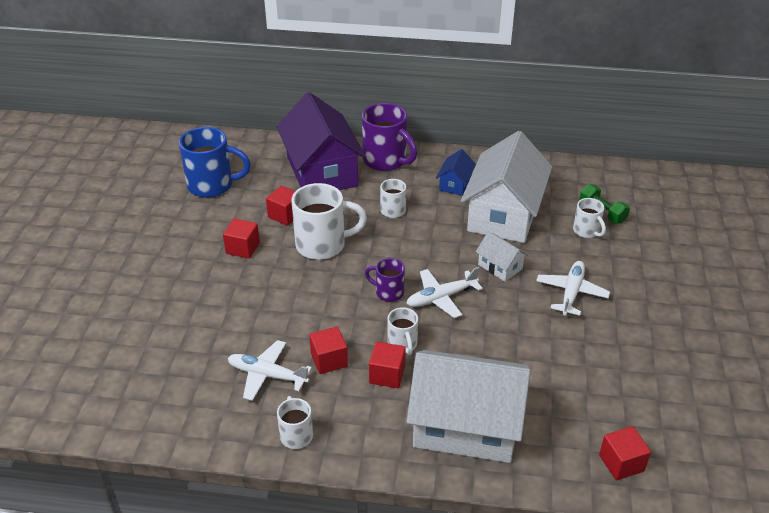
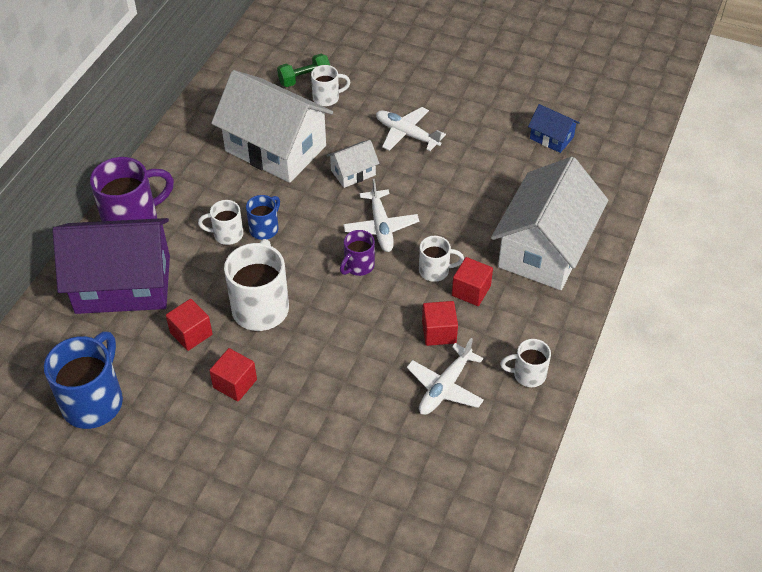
camera: 75 degrees left, 10 degrees up
(408, 228) = (265, 228): none -> blue mug
(455, 184) = (207, 172): blue house -> blue house (551, 138)
(621, 463) = (604, 164): red cube -> none

